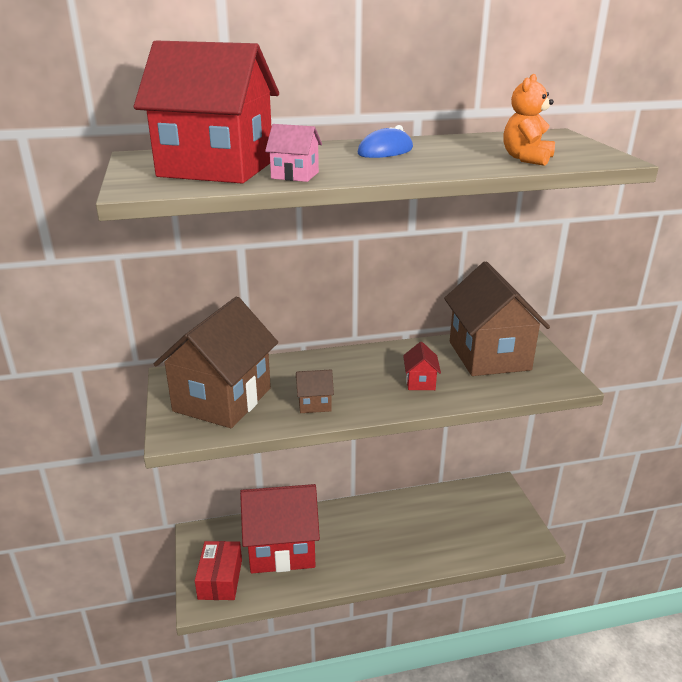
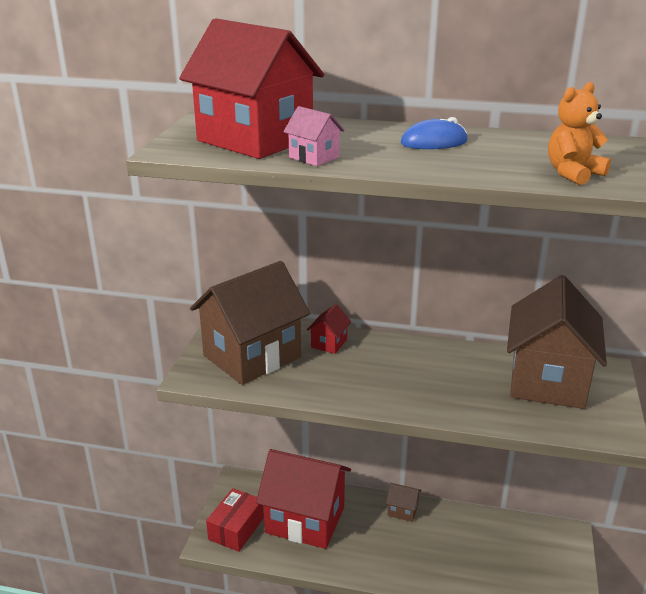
camera: 25 degrees right, 0 degrees up
(314, 404) = (330, 383): brown house -> brown house (402, 510)
(420, 382) = (450, 389): red house -> red house (329, 343)

